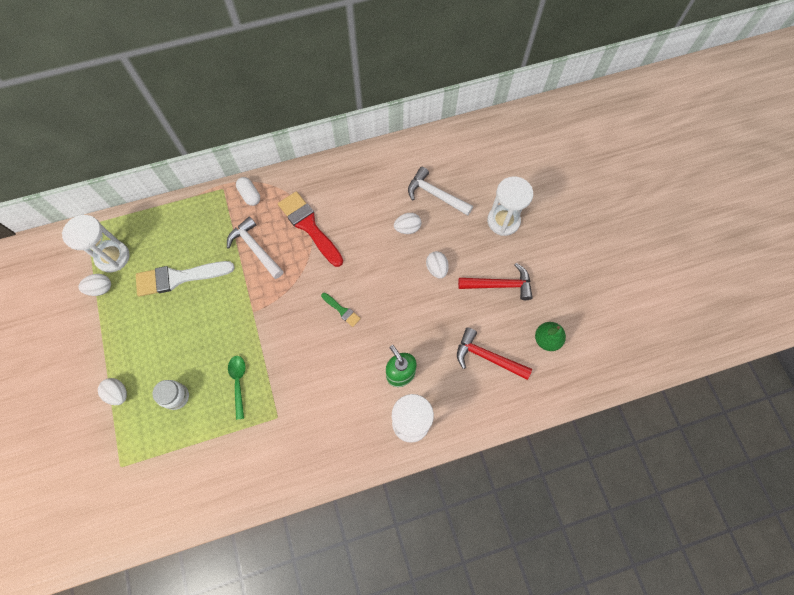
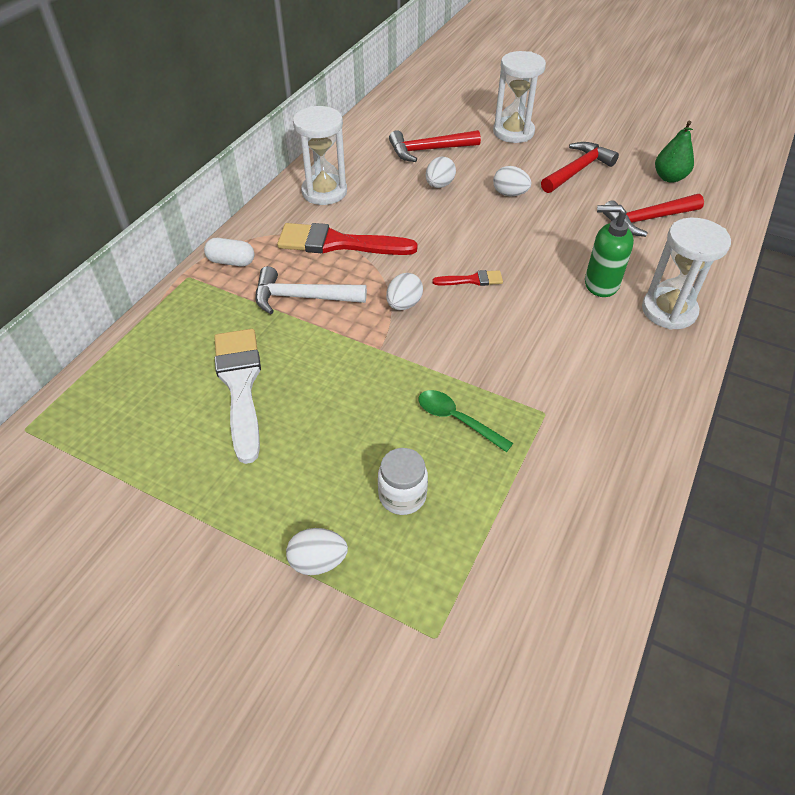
camera: 45 degrees left, 20 degrees down
(101, 289) = (136, 476): white egg -> white egg (404, 304)
(113, 257) = (112, 432): white hourglass -> white hourglass (324, 192)
(179, 277) = (240, 385): white brush -> white brush turned 135 degrees clockwise
(342, 310) = (472, 280): green brush -> red brush
(435, 194) = (429, 150): white hammer -> red hammer

